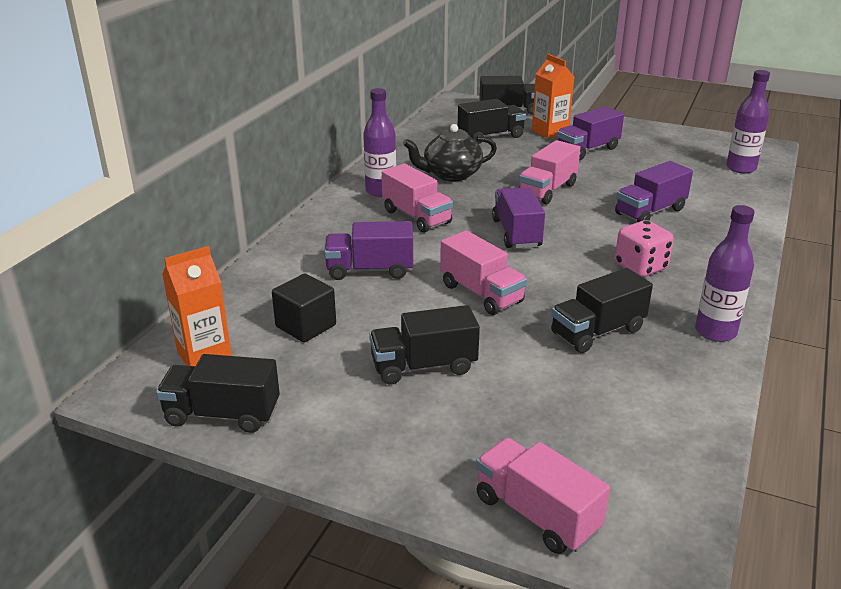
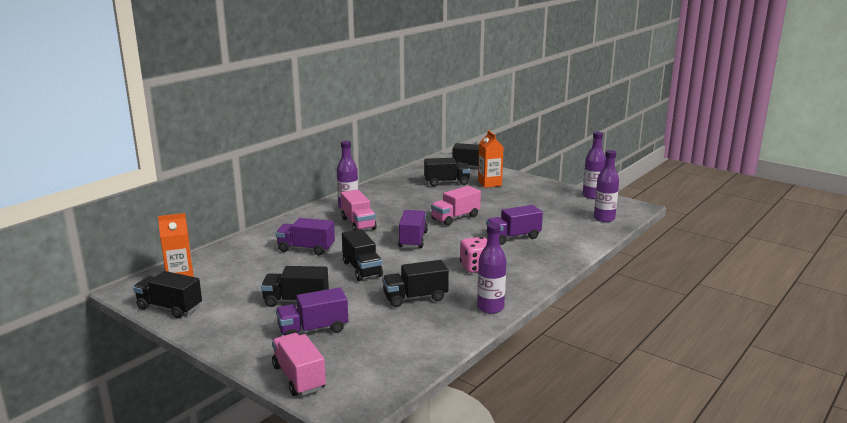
camera: 15 degrees right, 10 degrees down
(306, 326) = (246, 272): black cube -> none
(451, 174) = (400, 202): black teapot -> none
(481, 293) = (362, 269): pink truck -> black truck
(587, 150) = (505, 197): purple truck -> purple truck (313, 330)
(696, 136) = (592, 196): none -> purple bottle

